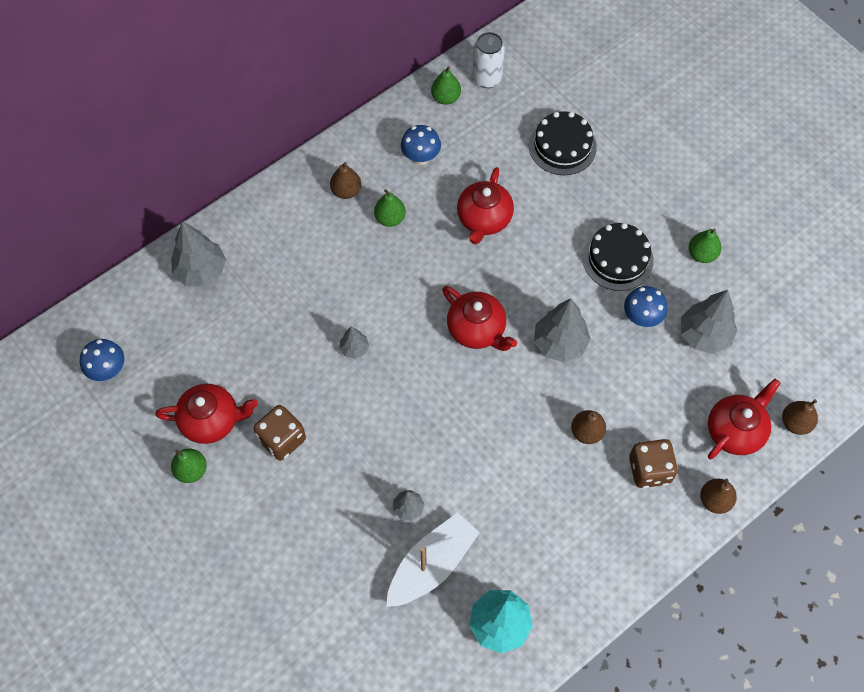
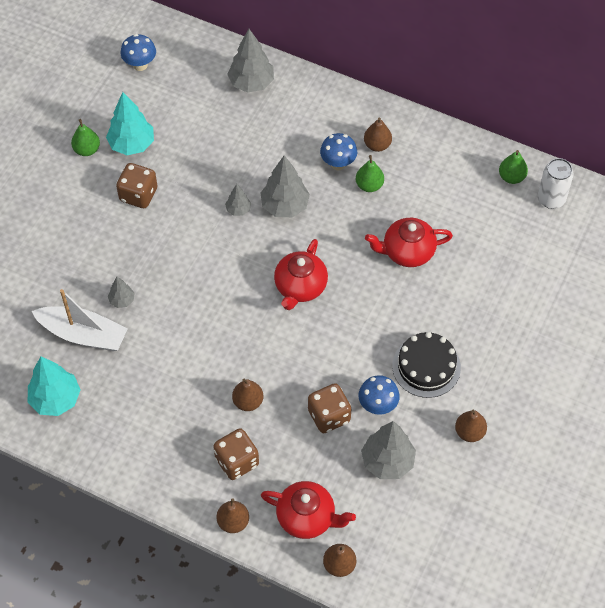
camera: 65 degrees right, 5 degrees down
(211, 420) = (132, 144): red teapot -> turquoise tree
(421, 158) = (440, 183): blue mushroom -> blue mushroom (338, 164)
(560, 343) = (319, 352): grey tree -> grey tree (285, 206)
(562, 146) = (516, 282): black cake -> none
(634, 365) = (329, 416): none -> brown dice
(701, 254) = (469, 432): green pear -> brown pear

